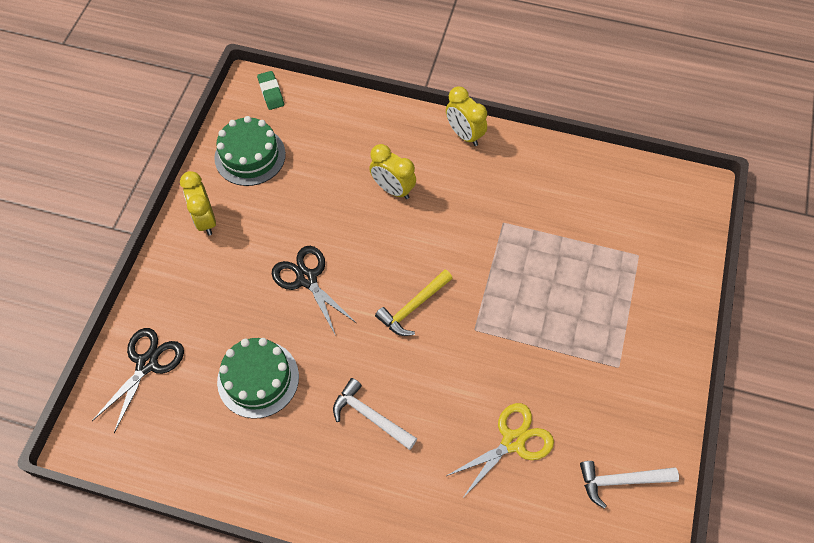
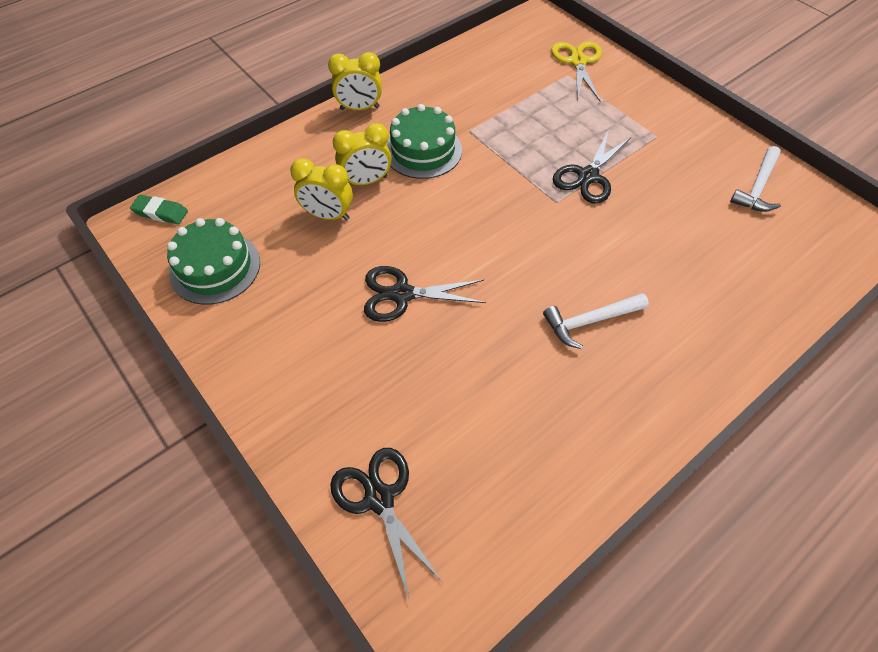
camera: 55 degrees left, 5 degrees down
(205, 220) = (251, 346): yellow clock -> yellow clock (328, 215)
(258, 379) = (481, 395): green cake -> green cake (423, 150)
(413, 307) = (501, 231): yellow hammer -> none
(513, 441) = (682, 233): yellow scissors -> yellow scissors (578, 61)
(522, 337) = (588, 176): none -> black scissors

